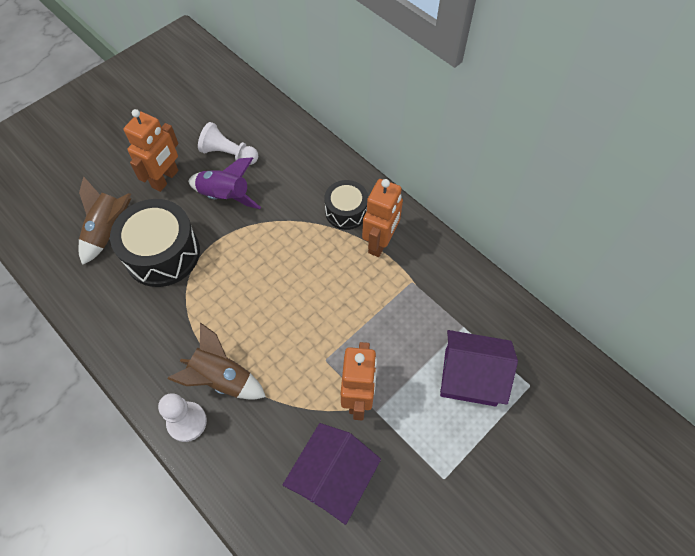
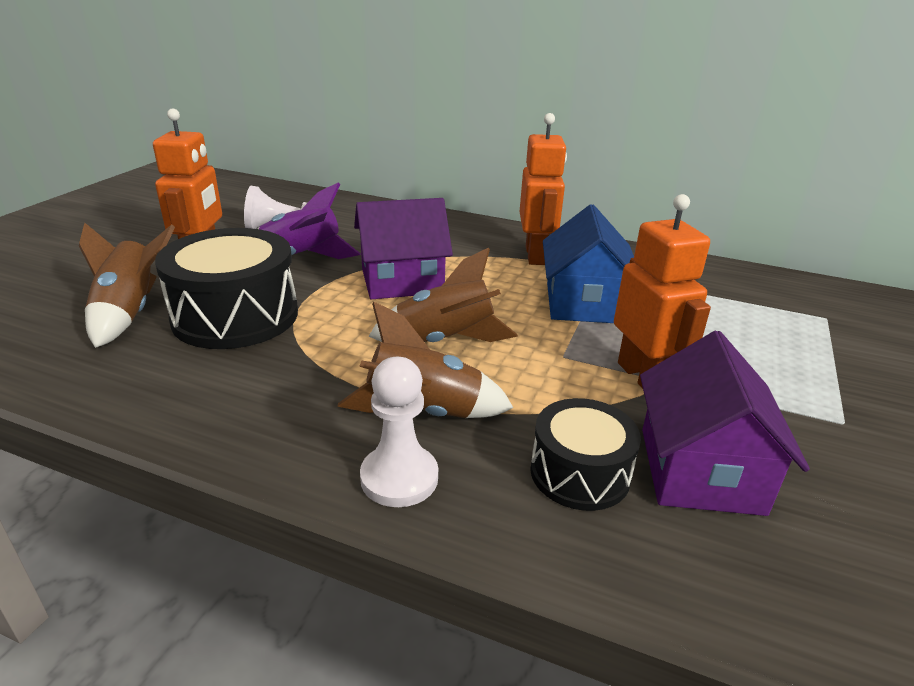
camera: 25 degrees left, 30 degrees down
(266, 320) = (445, 341): none -> brown rocket
(346, 211) = (472, 243): black drum -> black drum (580, 473)
(374, 310) = (583, 303): none -> blue house
(470, 377) = (756, 327): purple house -> purple house (402, 281)

